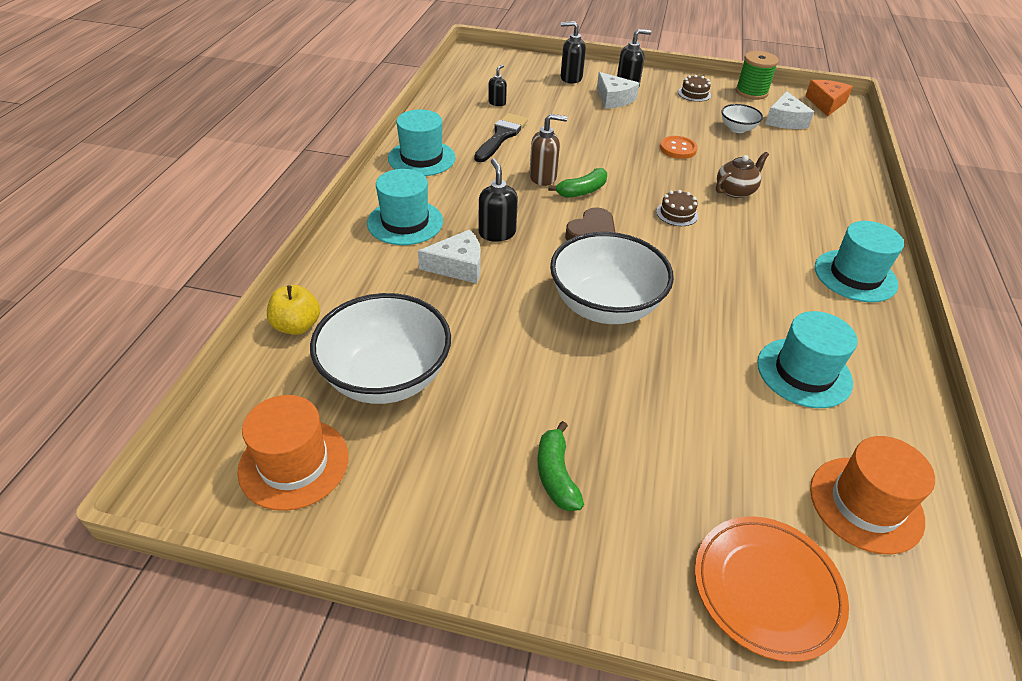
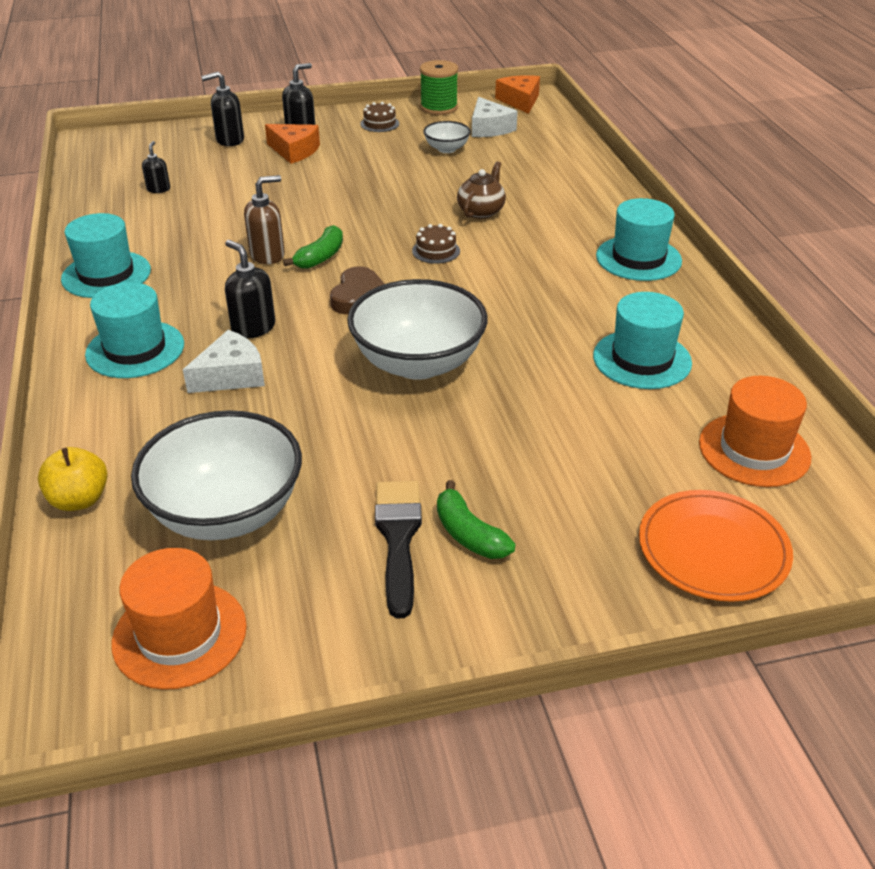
camera: 25 degrees left, 5 degrees down
(501, 136) = (189, 224): black brush -> black brush (398, 538)
(614, 99) = (294, 151): white cheese -> orange cheese
(678, 149) = (397, 185): orange button -> none

